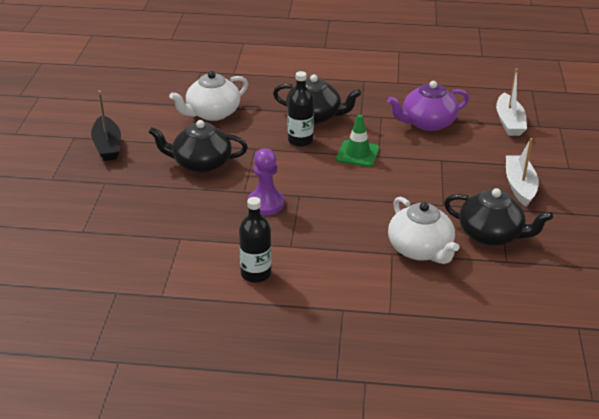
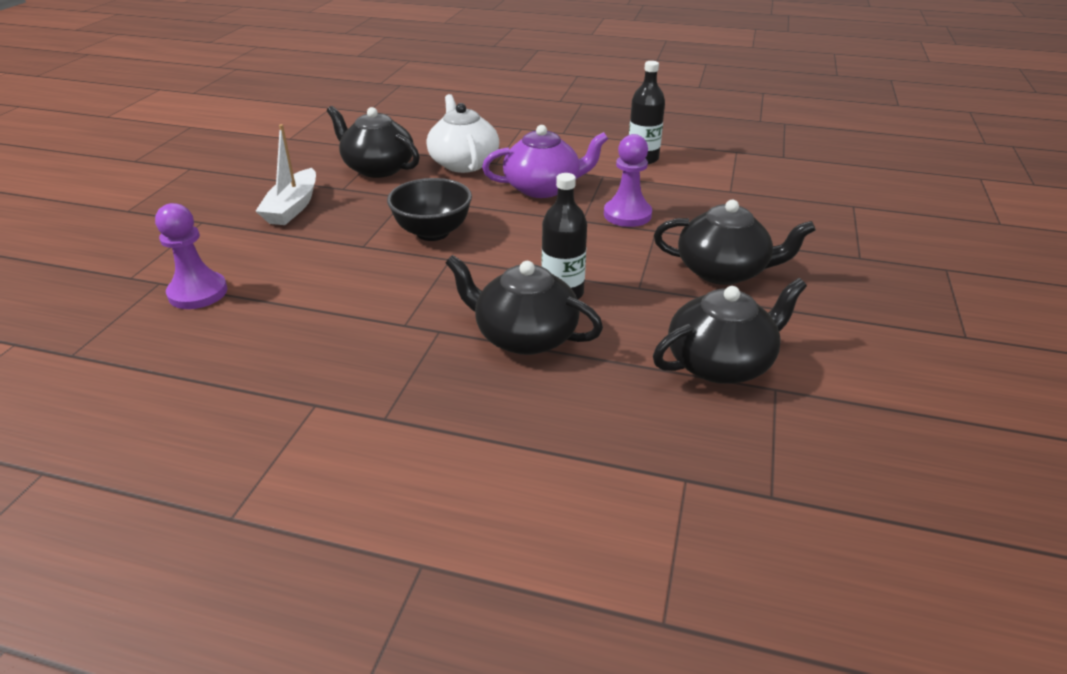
camera: 170 degrees left, 0 degrees up
(107, 146) = (892, 313): black boat -> none
(212, 113) = (720, 363): white teapot -> black teapot
(357, 154) = (479, 264): green traffic cone -> none
(402, 174) = (432, 232): none -> black bowl
(427, 123) = (333, 304): purple teapot -> purple teapot (543, 188)
(509, 122) = (198, 293): white boat -> purple pawn

